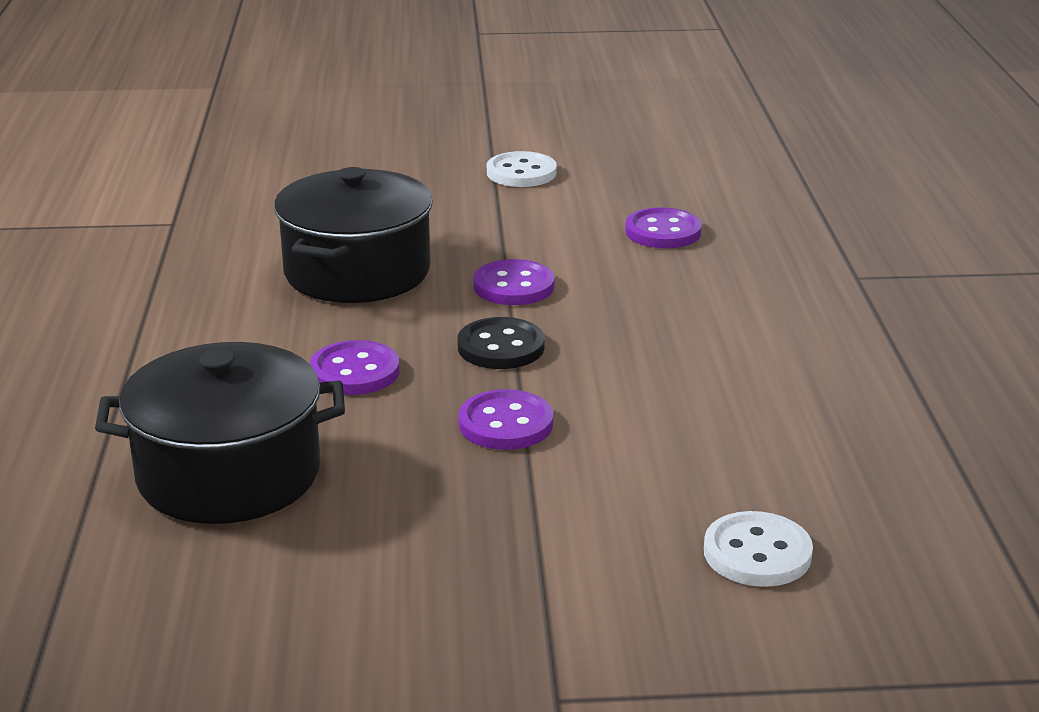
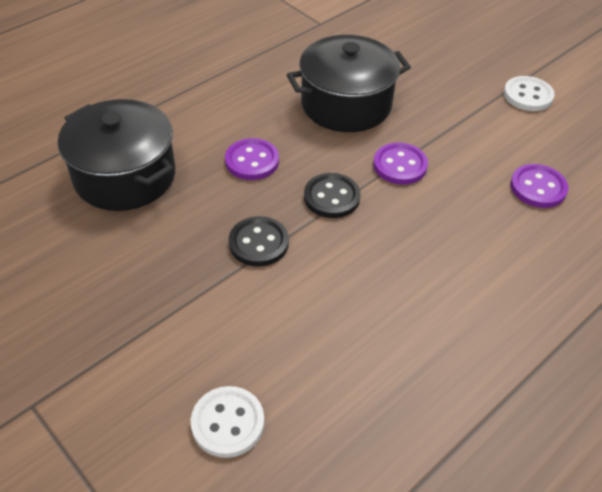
camera: 50 degrees right, 20 degrees up
(505, 424) = (258, 243): purple button -> black button

